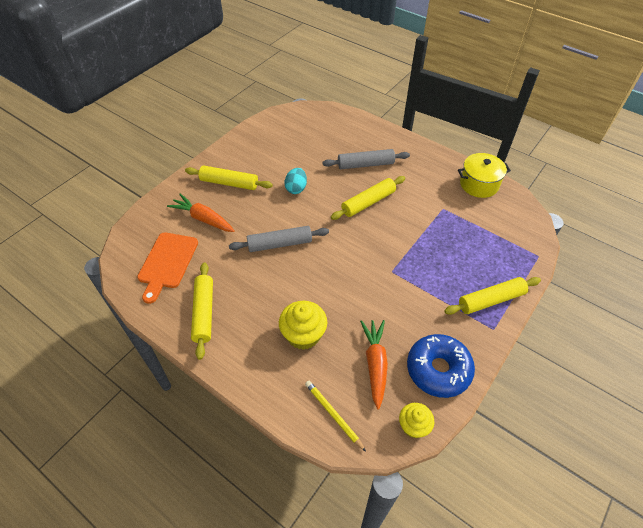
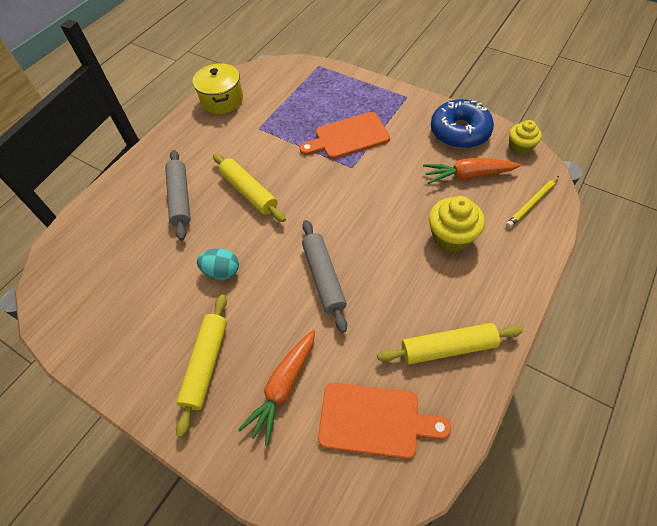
camera: 90 degrees left, 5 degrees up
(431, 272) = (348, 137): none -> orange cutting board
(491, 300) = (375, 97): yellow rolling pin -> none

